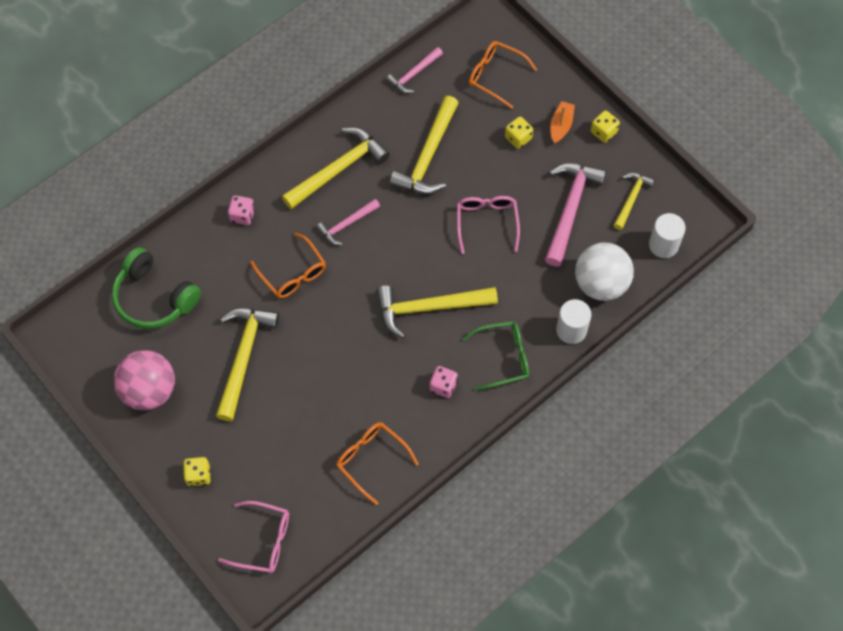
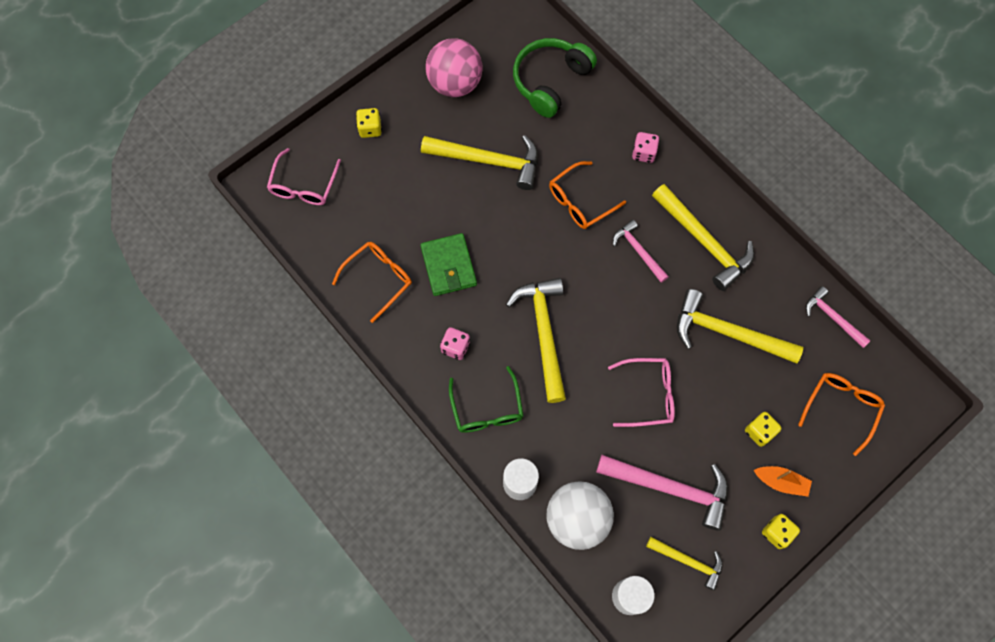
camera: 90 degrees right, 5 degrees up
(359, 393) = (448, 266): none -> green wallet

